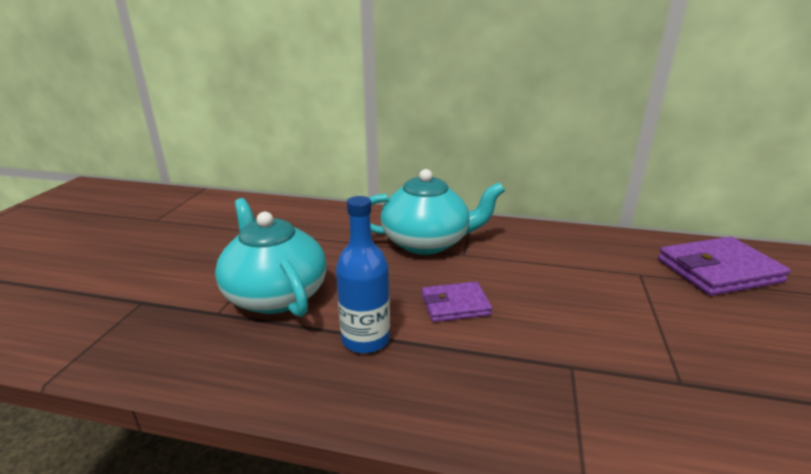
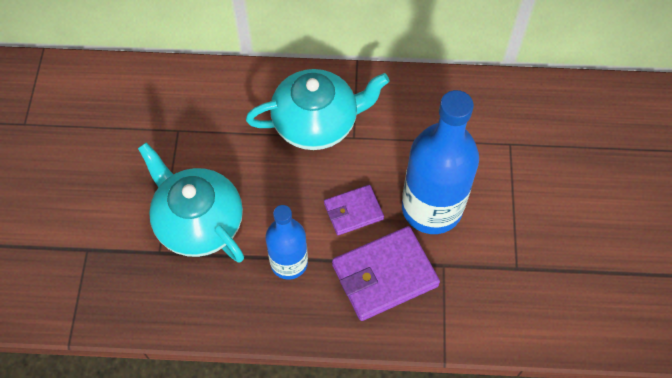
camera: 10 degrees left, 35 degrees up
(552, 312) = (431, 208): none -> blue bottle
(718, 271) = (577, 129): purple wallet -> purple wallet (384, 275)

